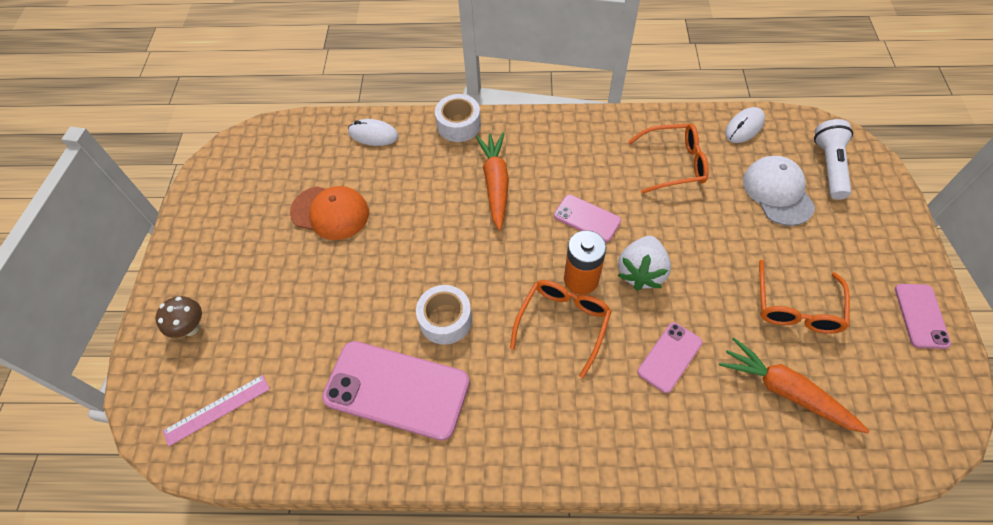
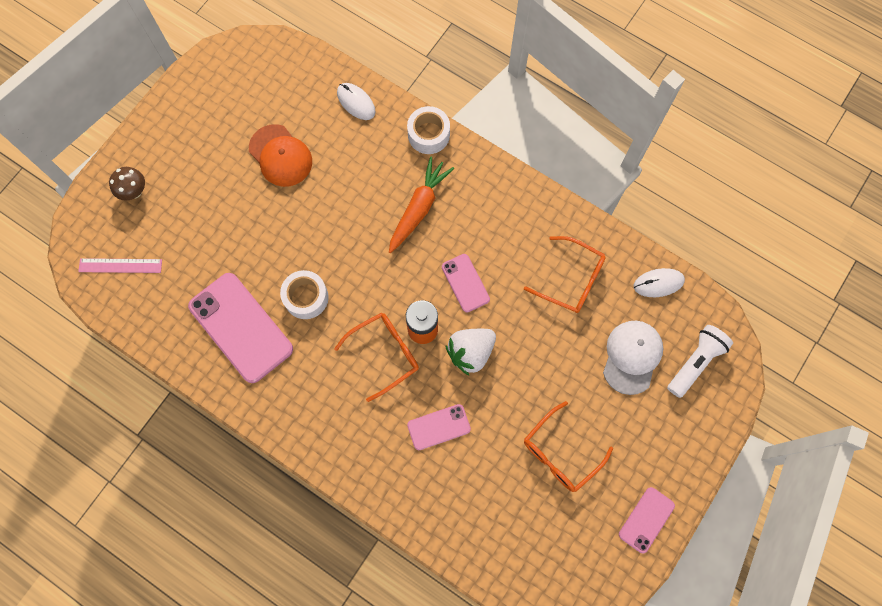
camera: 30 degrees right, 15 degrees up
(785, 391) = (498, 503): orange carrot -> none

